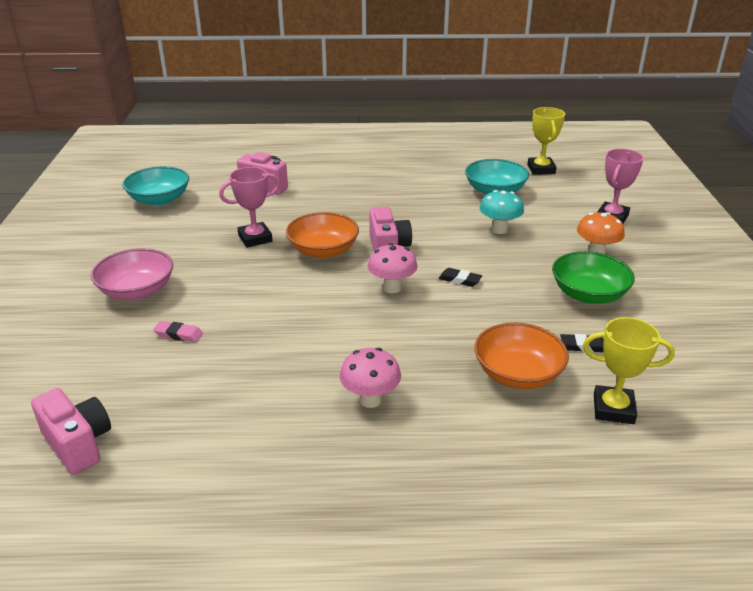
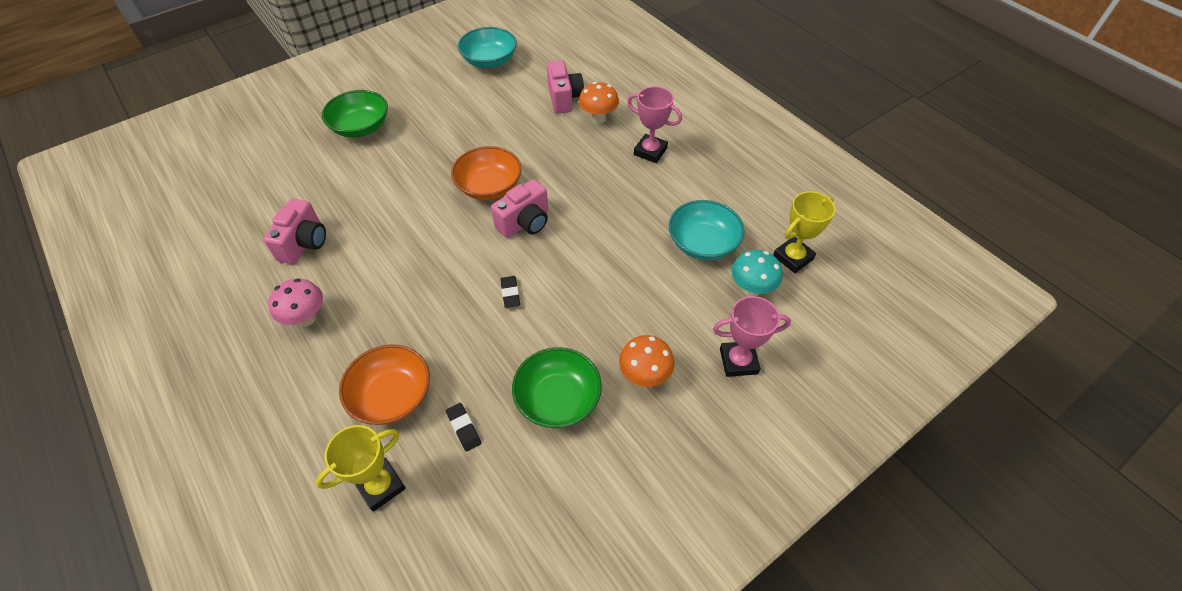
camera: 55 degrees right, 20 degrees up
(78, 444) = (190, 204): pink camera -> pink camera (304, 243)
(137, 291) = (361, 127): pink bowl -> green bowl
(178, 334) = (323, 177): pink eraser -> none
(255, 238) = (476, 140): pink trophy -> pink trophy (650, 151)
(312, 181) = (598, 118): none -> orange mushroom
(392, 288) = (464, 256): pink mushroom -> none
(499, 230) = (625, 281): turquoise mushroom -> turquoise mushroom (751, 289)
(613, 409) = (381, 486): yellow trophy -> yellow trophy turned 75 degrees clockwise

